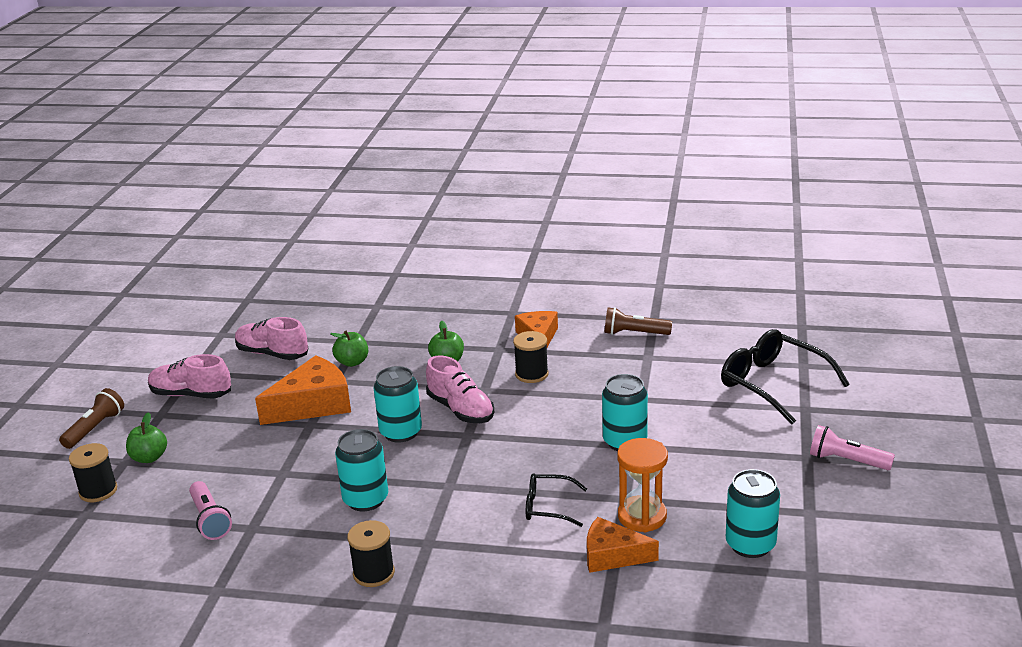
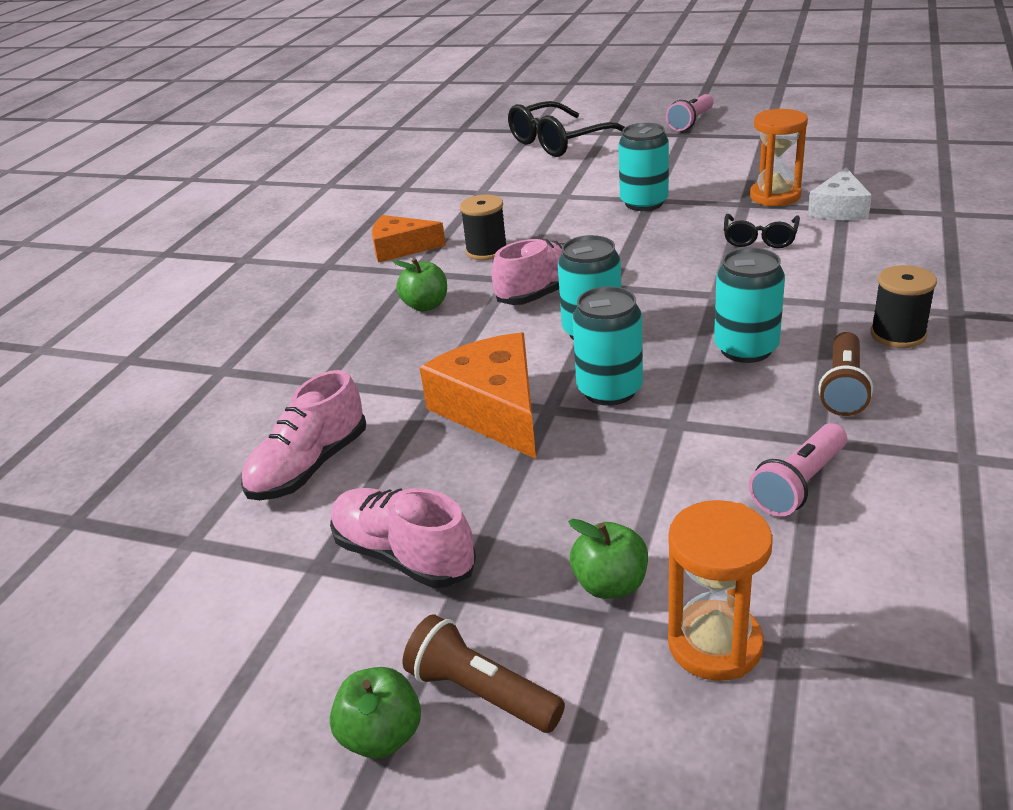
camera: 80 degrees left, 5 degrees up
(98, 491) = (714, 644): black spool -> orange hourglass
(191, 394) = (403, 556): pink shoe -> pink shoe turned 105 degrees clockwise
(210, 520) = (799, 484): pink flashlight -> pink flashlight turned 150 degrees clockwise
(352, 362) = (385, 382): green apple -> green apple (382, 736)
(612, 555) = (839, 209): orange cheese -> white cheese
(634, 333) = (427, 197): brown flashlight -> brown flashlight (843, 388)
(750, 544) = (814, 157): turquoise can -> turquoise can (609, 390)

